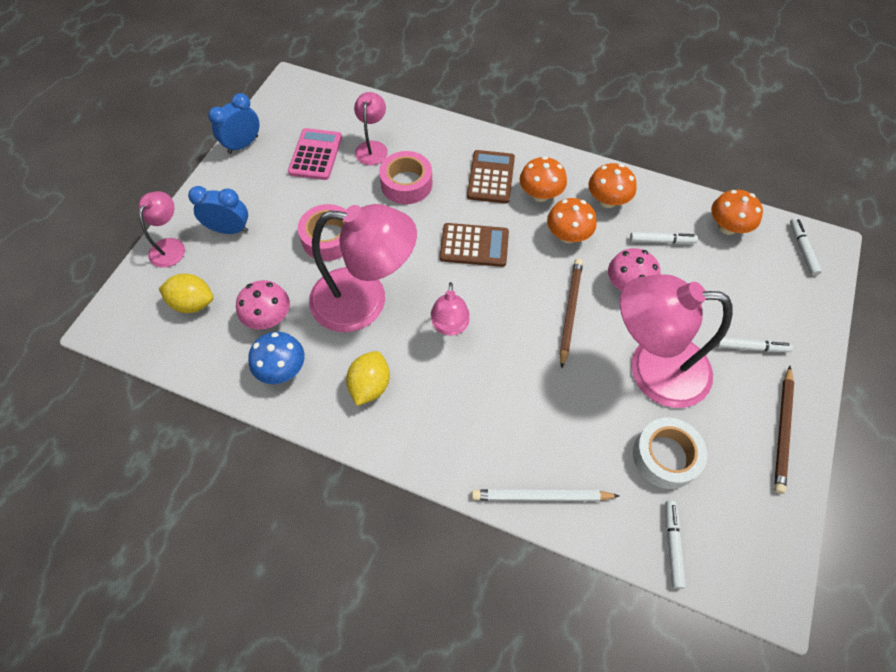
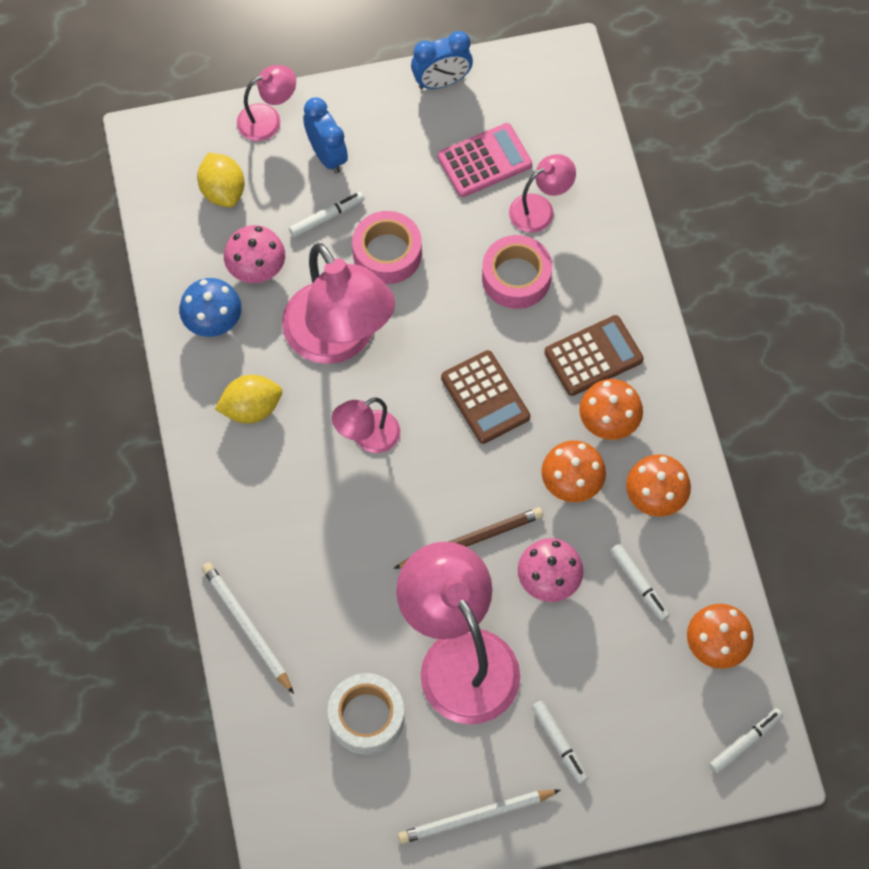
camera: 55 degrees right, 5 degrees up
(243, 145) = (441, 82): blue clock -> blue clock turned 150 degrees clockwise
(672, 544) = (279, 766): white marker -> white marker (327, 217)
(782, 430) = (476, 816): brown pencil -> white pencil

